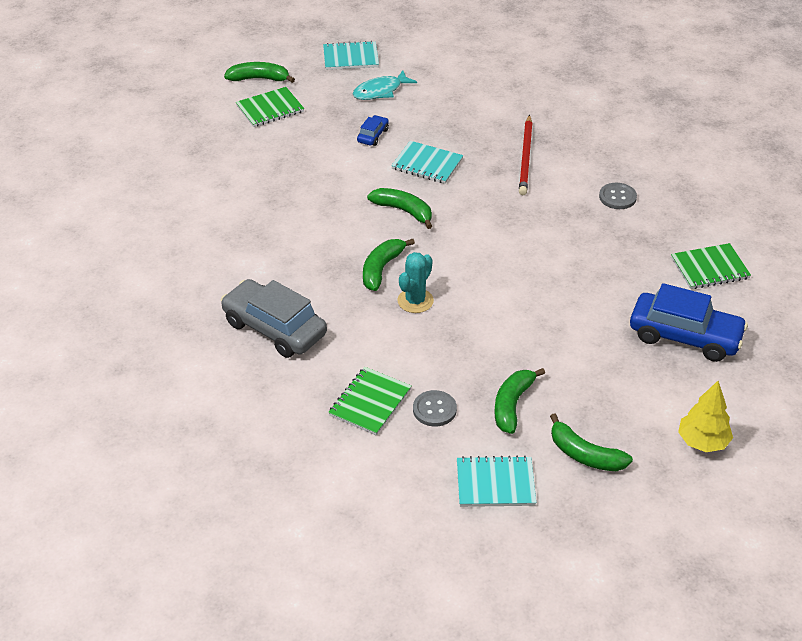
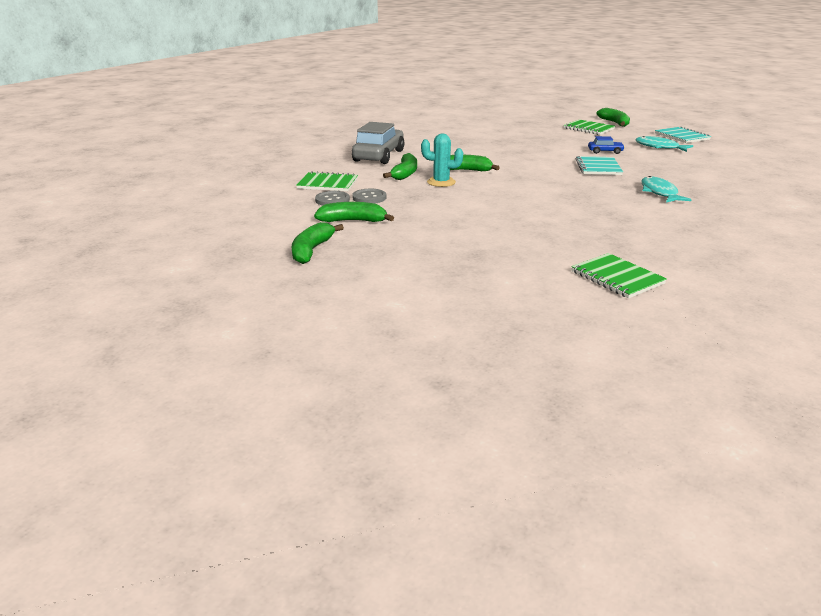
camera: 70 degrees right, 15 degrees down
(403, 211) = (534, 168): green banana -> green banana (405, 173)
(495, 483) = (265, 225): turquoise notebook -> none
(525, 157) = (659, 192): red pencil -> turquoise fish
(617, 197) = (663, 228): grey button -> grey button (369, 198)
(685, 336) = (499, 275): blue car -> none
(702, 442) = (356, 296): yellow tree -> none

